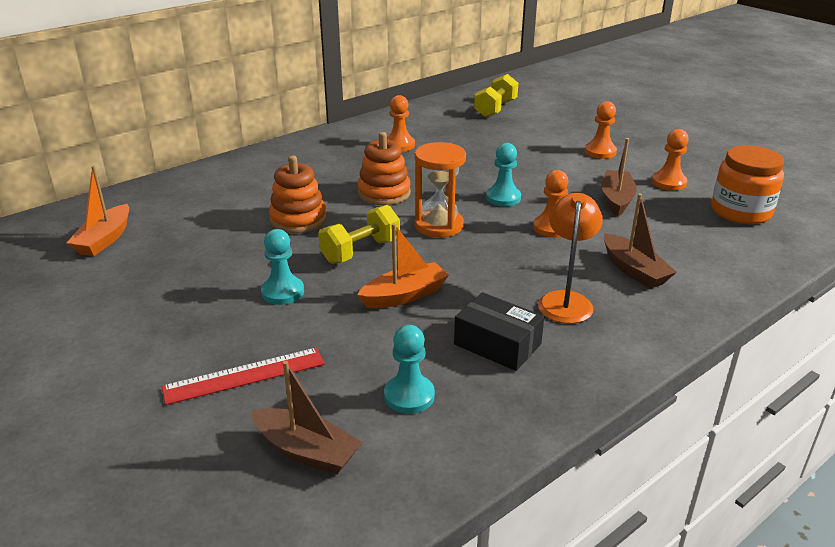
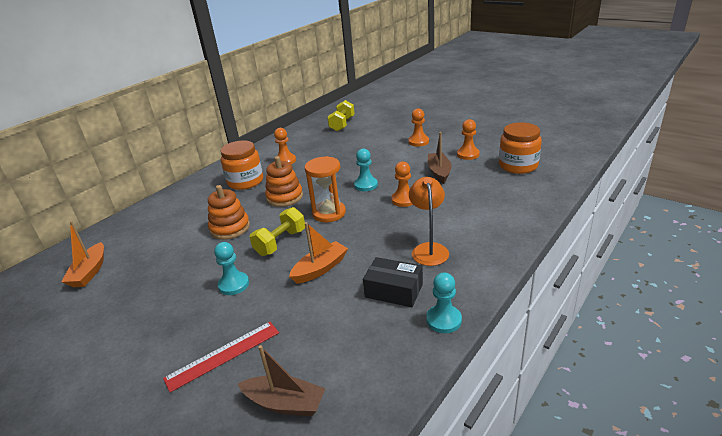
camera: 10 degrees left, 0 degrees up
(336, 163) = (245, 181): none -> orange jar
(409, 396) = (345, 343): turquoise pawn -> turquoise pawn (444, 320)
(634, 270) = (465, 219): brown boat -> none

